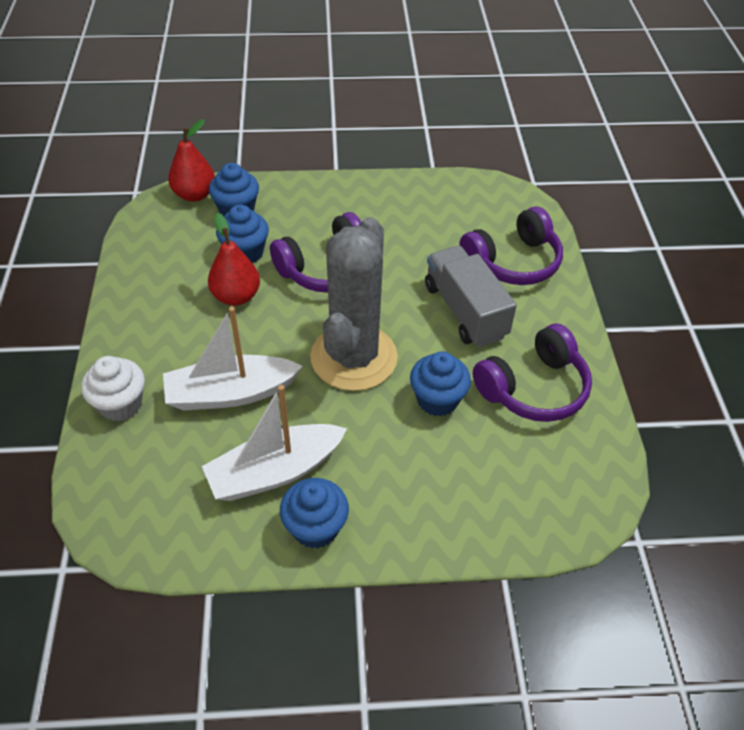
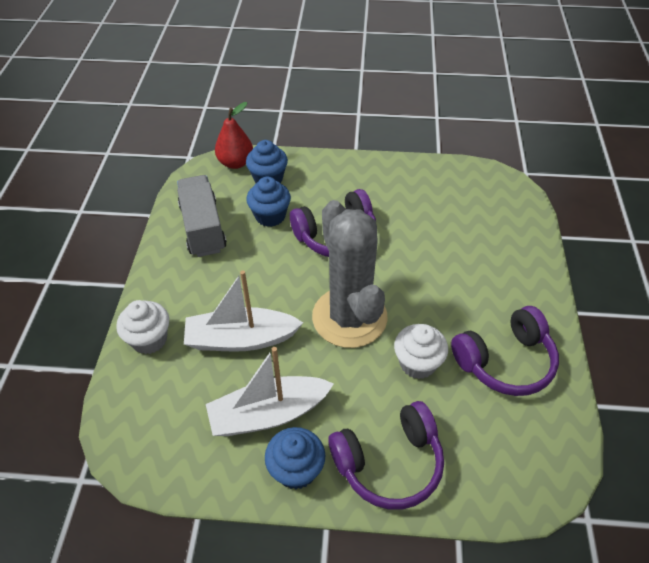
camera: 10 degrees right, 0 degrees up
(236, 296) = (257, 253): red pear -> none
(354, 357) = (349, 317): grey cactus -> grey cactus turned 45 degrees counterclockwise
(437, 400) = (417, 363): blue cupcake -> white cupcake
(465, 311) = (451, 284): grey truck -> grey truck (203, 228)
(513, 262) = (499, 243): purple headphones -> purple headphones (389, 463)

